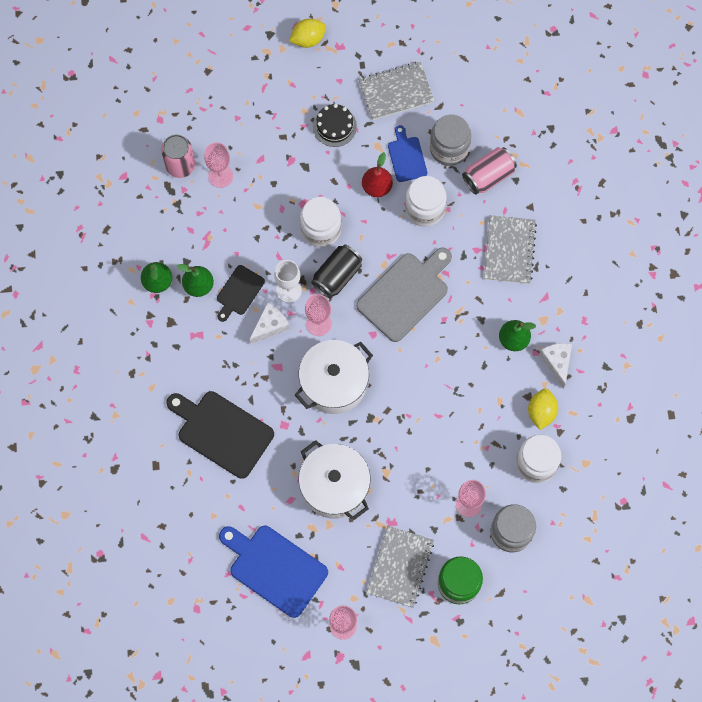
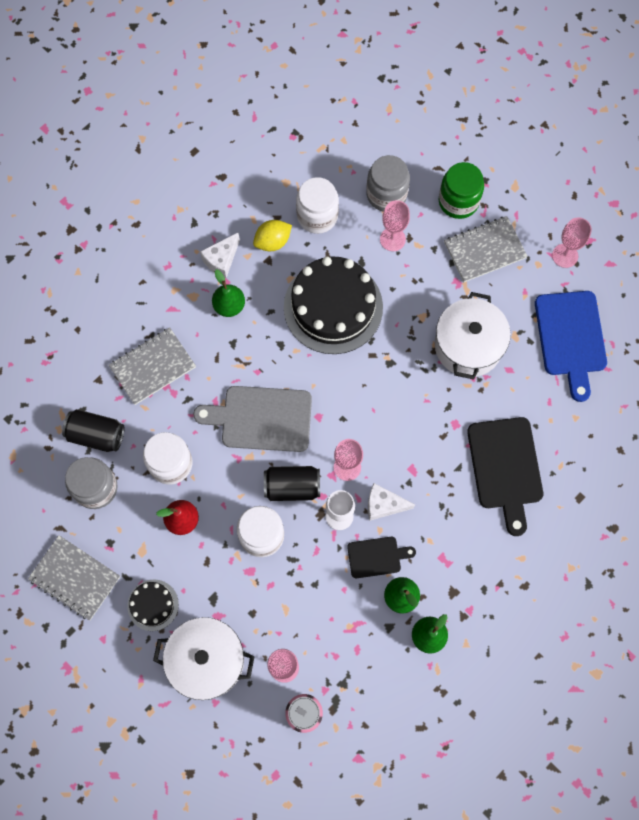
camera: 130 degrees left, 0 degrees up
(308, 39) = (82, 704): yellow lemon -> none
(334, 383) = (386, 414): white pot -> white pot (207, 660)
(406, 157) = (133, 517): blue cutting board -> none
(449, 413) = (333, 307): none -> black cake
(488, 176) = (96, 435): pink can -> black can

